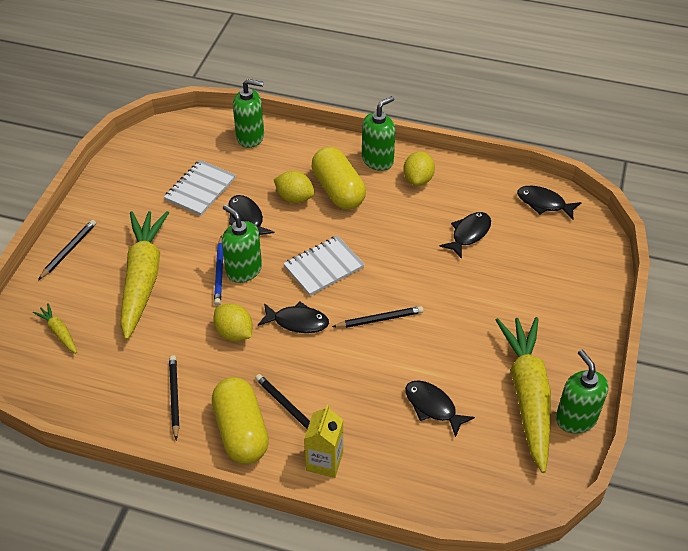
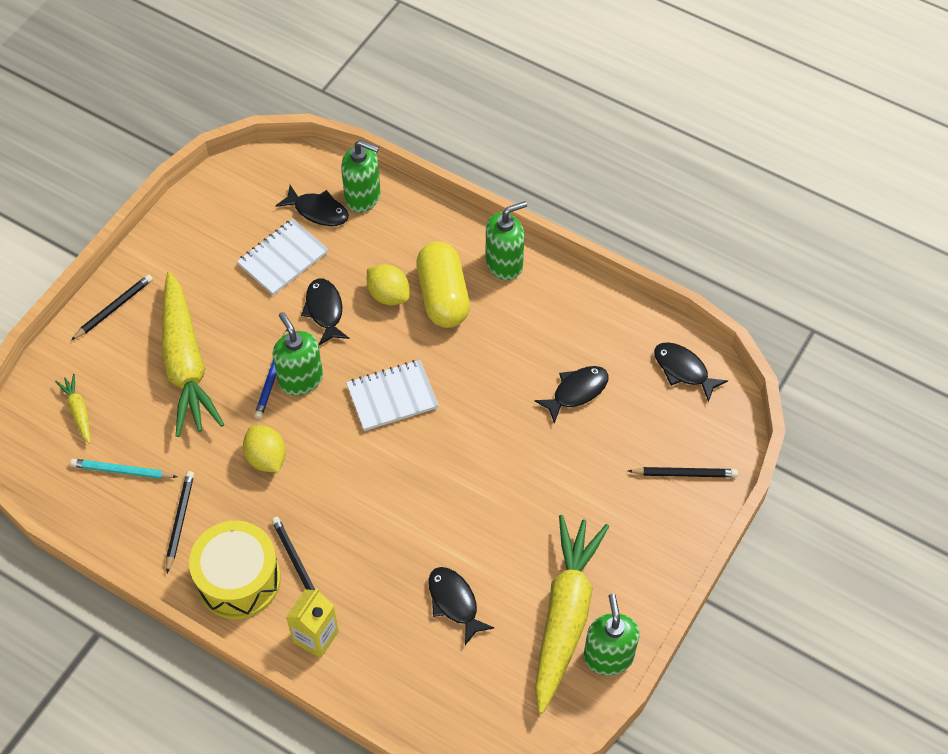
camera: 15 degrees right, 10 degrees up
(111, 369) = (122, 471): none -> turquoise pencil
(143, 278) = (186, 364): yellow carrot -> yellow carrot turned 150 degrees clockwise
(241, 431) = (238, 579): yellow capsule -> yellow drum
(297, 322) = (340, 460): black fish -> black fish (318, 211)
(380, 319) = (433, 479): black pencil -> black pencil (684, 473)
(418, 179) = (543, 302): yellow lemon -> none

